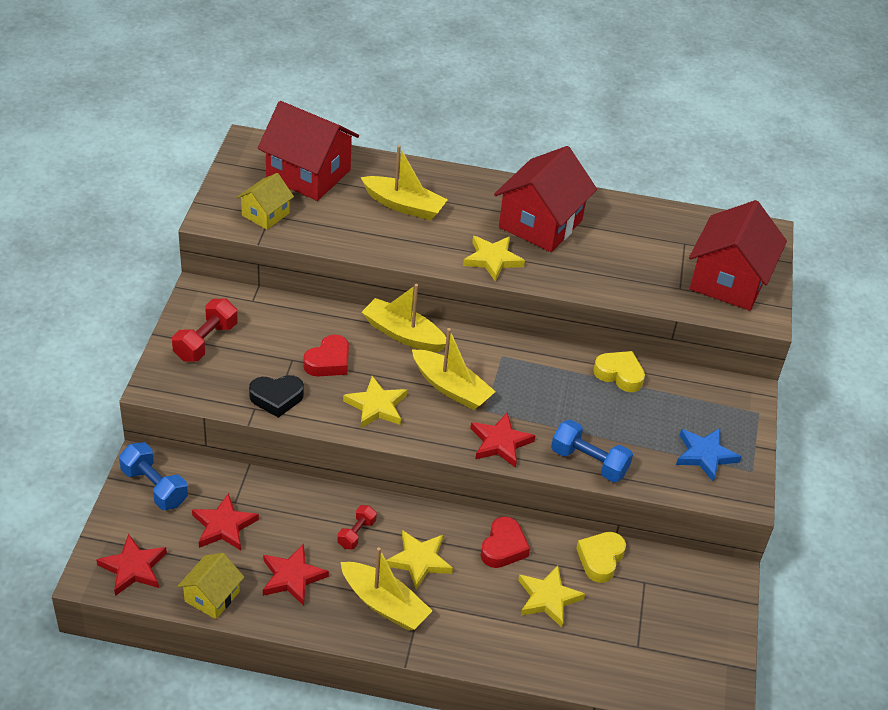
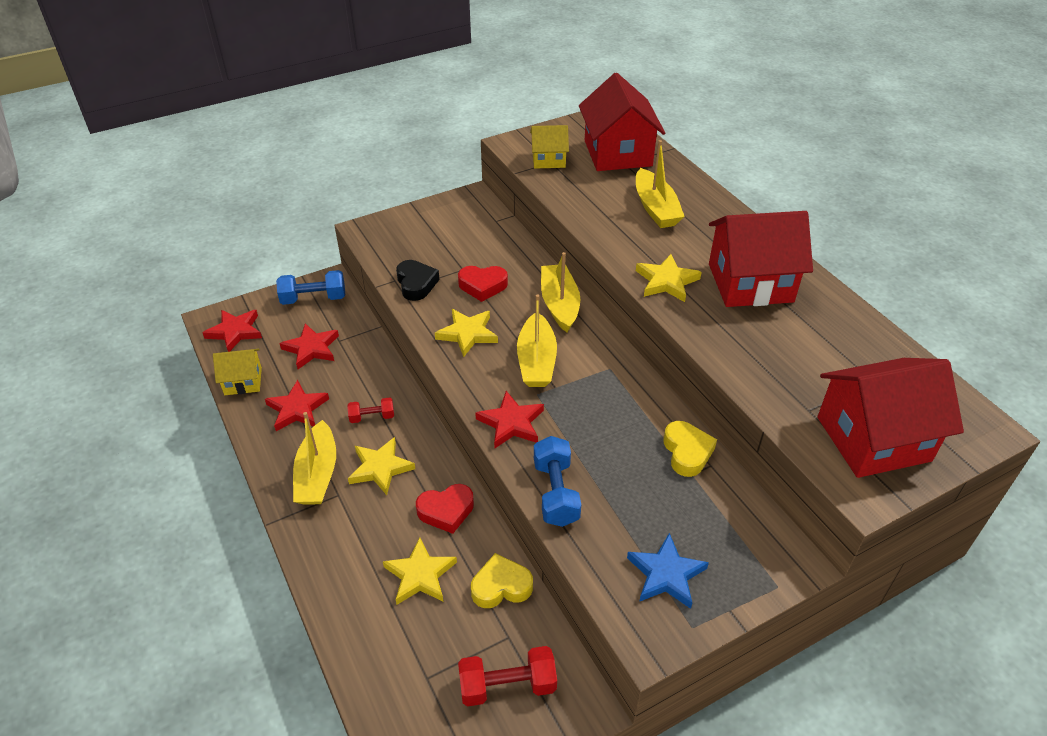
camera: 55 degrees right, 0 degrees up
(154, 487) = (314, 298): blue dumbbell -> blue dumbbell turned 75 degrees clockwise
(206, 342) = (430, 225): red dumbbell -> red dumbbell (507, 685)
(276, 398) = (416, 284): black heart -> black heart turned 150 degrees counterclockwise

